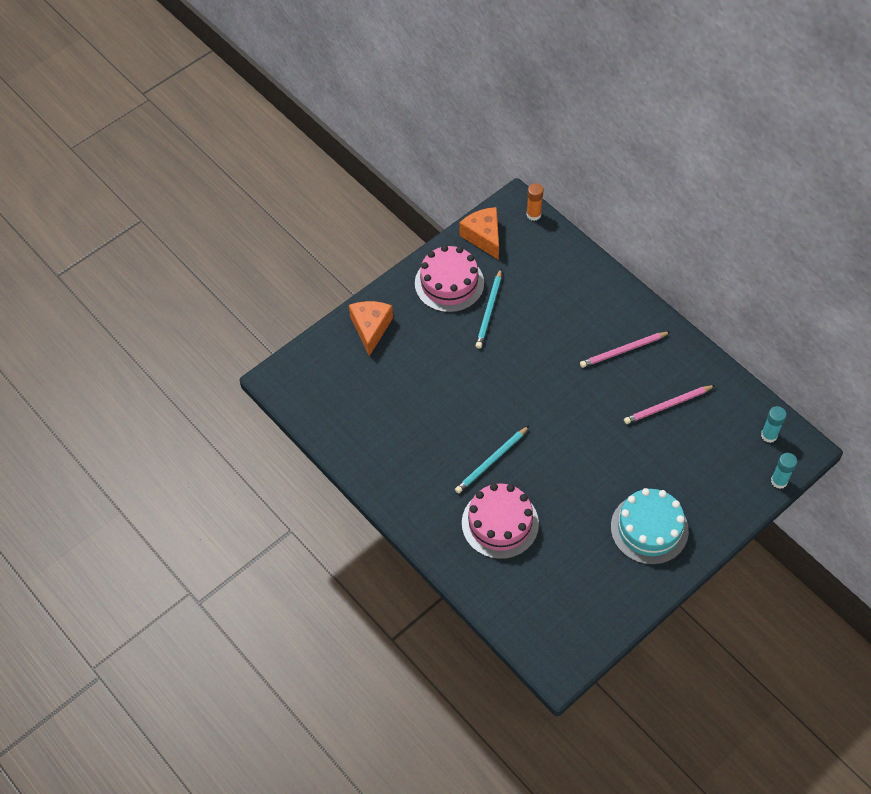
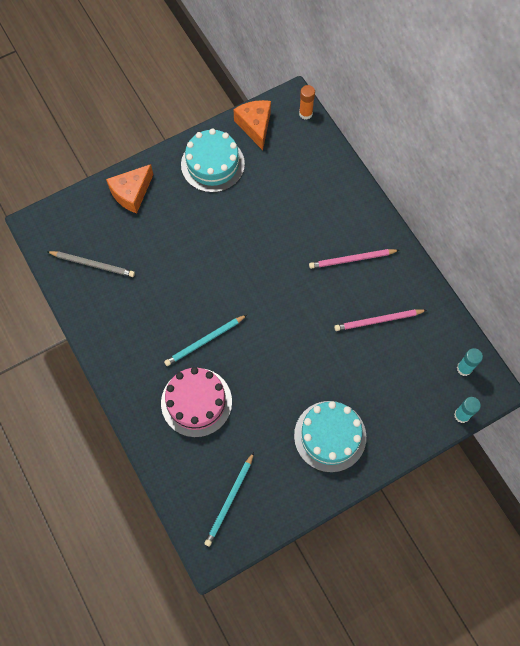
camera: 10 degrees right, 10 degrees up
(349, 408) = (93, 264): none -> grey pencil
(371, 328) = (132, 193): orange cheese -> orange cheese turned 150 degrees counterclockwise
(449, 283) = (212, 164): pink cake -> turquoise cake
(489, 311) = (241, 197): turquoise pencil -> turquoise pencil (229, 500)

